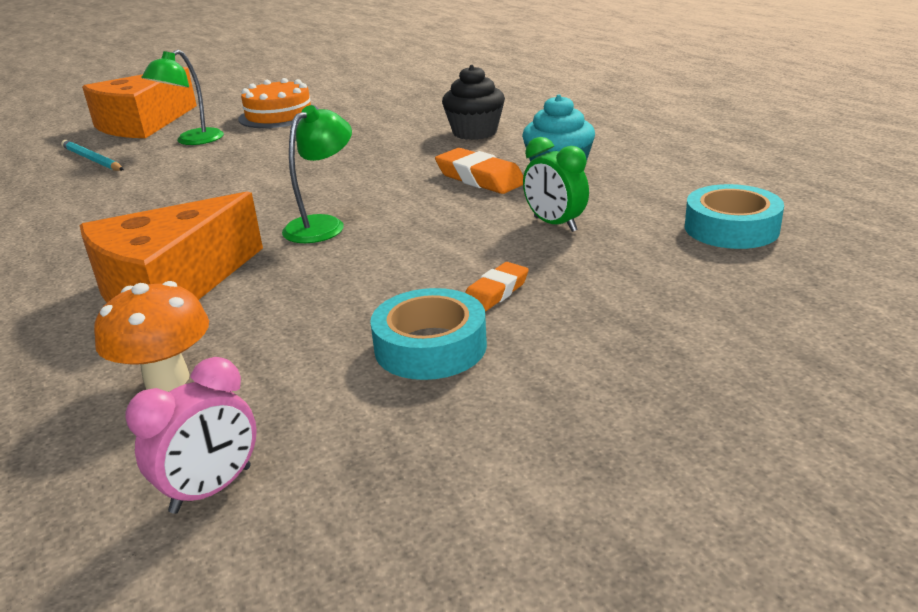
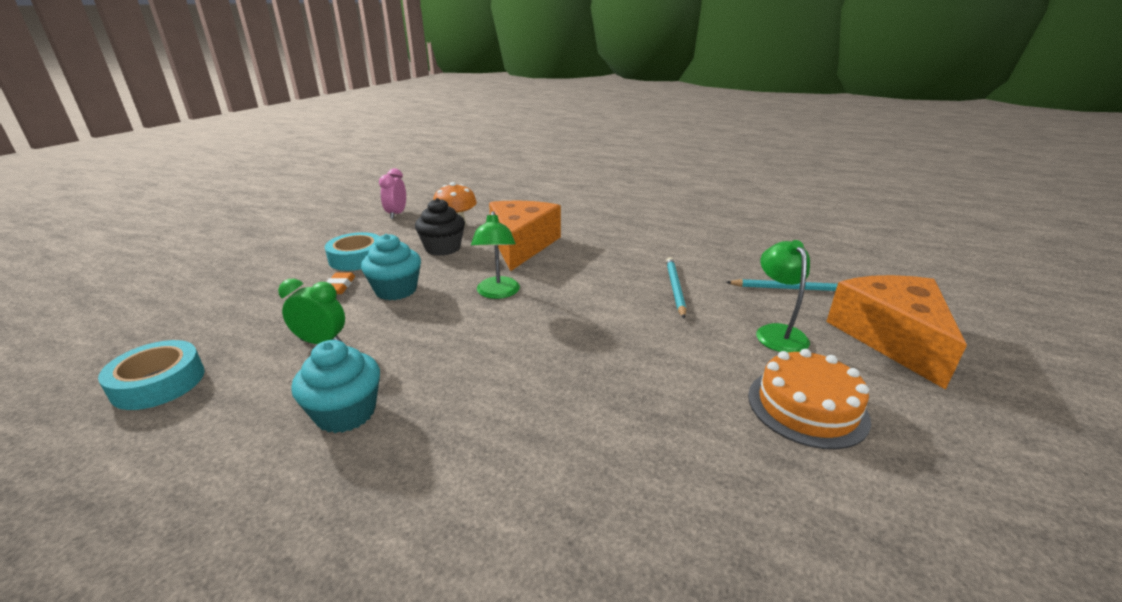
camera: 140 degrees right, 0 degrees up
(165, 183) = (675, 288): none -> turquoise pencil
(427, 263) = (396, 290): none -> turquoise cupcake
(475, 132) = (505, 461): black cupcake -> black cupcake (443, 248)
(480, 178) = (423, 374): orange eraser -> none

